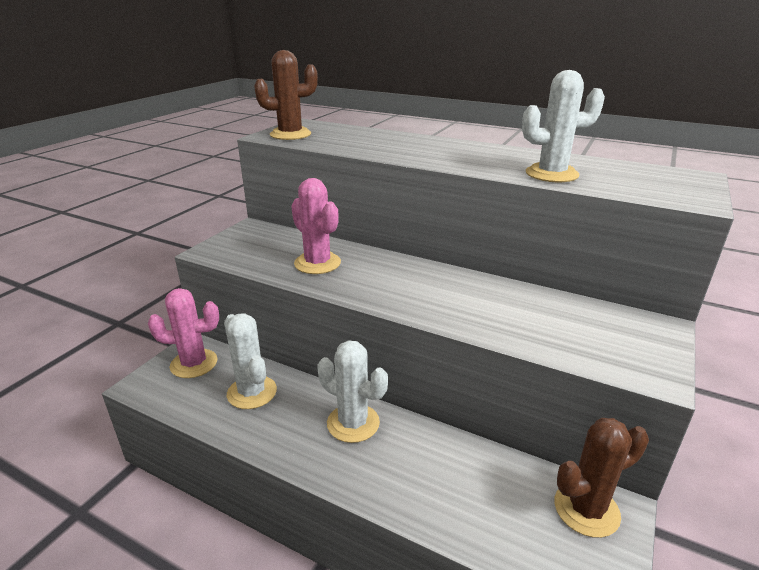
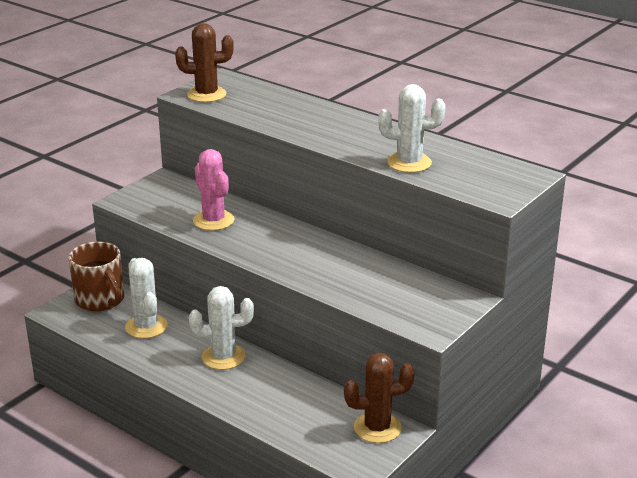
camera: 10 degrees right, 0 degrees up
(194, 363) = (100, 300): pink cactus -> brown mug
(353, 423) = (223, 357): white cactus -> white cactus turned 45 degrees counterclockwise

